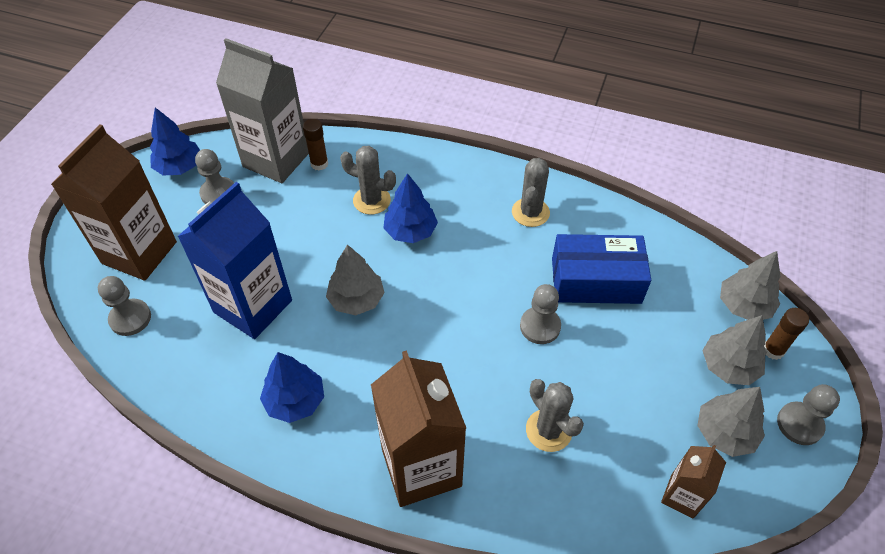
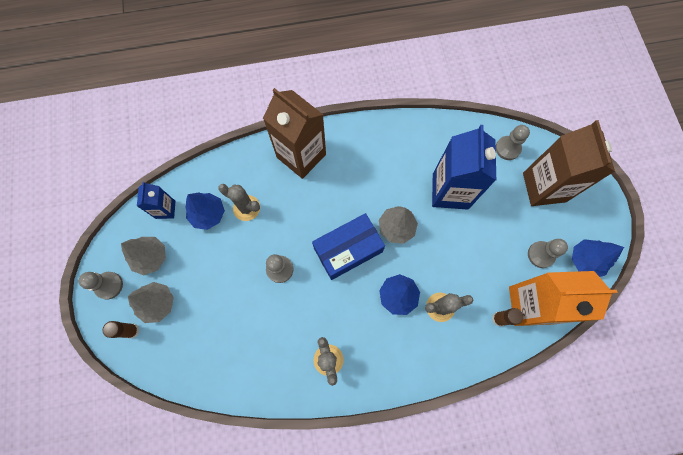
camera: 150 degrees right, 20 degrees up
(276, 159) = (530, 305): grey carton -> orange carton
(295, 401) = (385, 154): blue tree -> blue tree (208, 214)
(596, 280) = (259, 324): blue box -> blue box (348, 250)
(682, 496) = (165, 209): brown carton -> blue carton
(744, 305) = (157, 357): grey tree -> none

